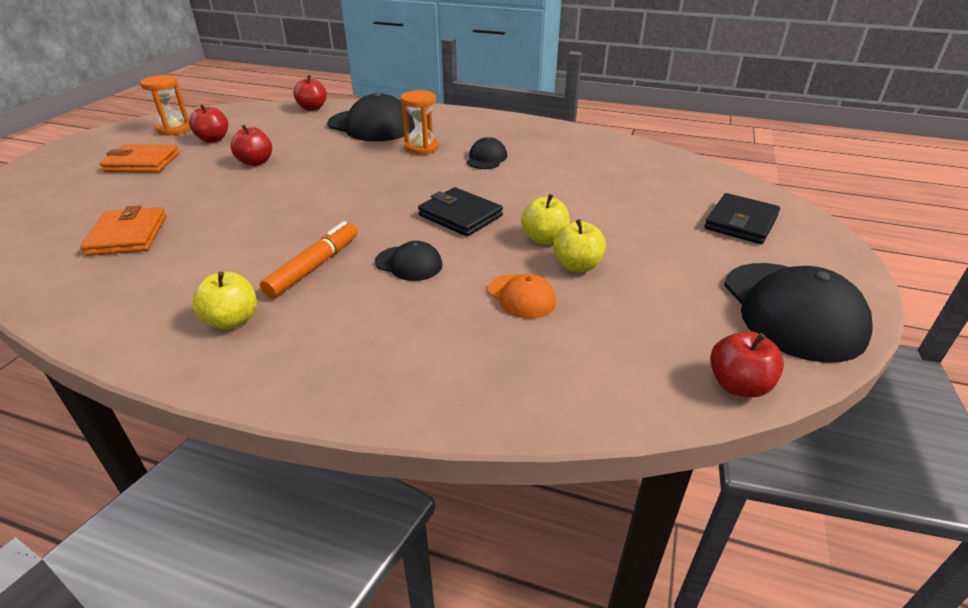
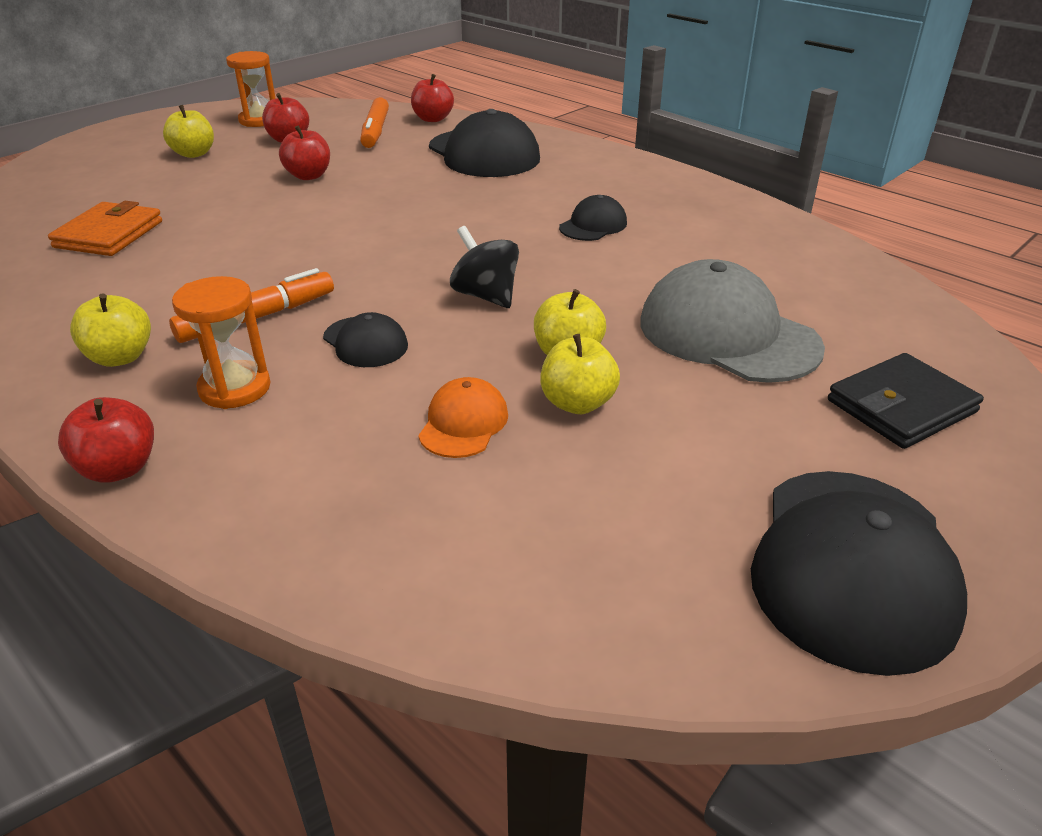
camera: 25 degrees right, 0 degrees up
(142, 162) = (194, 154): orange wallet -> yellow apple
(277, 123) = (375, 131): none -> orange marker
(421, 148) = (520, 194): orange hourglass -> orange hourglass (235, 388)
(460, 215) = (485, 296): black wallet -> black spinning top
(521, 296) = (463, 423): orange cap -> orange cap turned 150 degrees counterclockwise
(622, 205) = (728, 334): none -> grey cap
(738, 385) = (650, 645): red apple -> red apple (119, 468)

